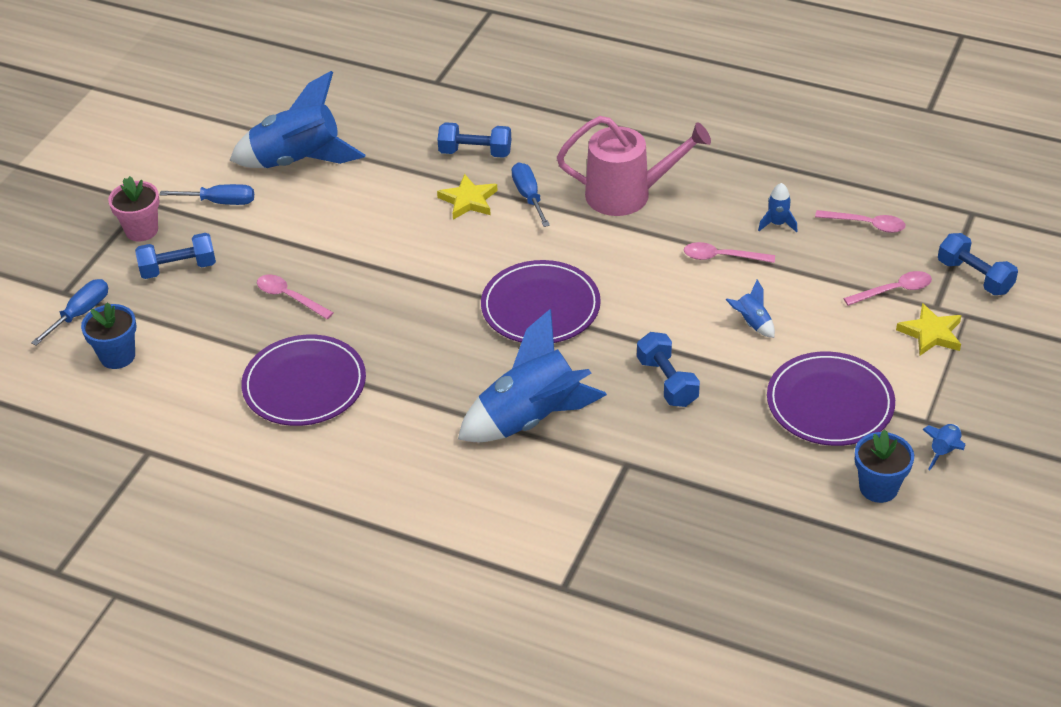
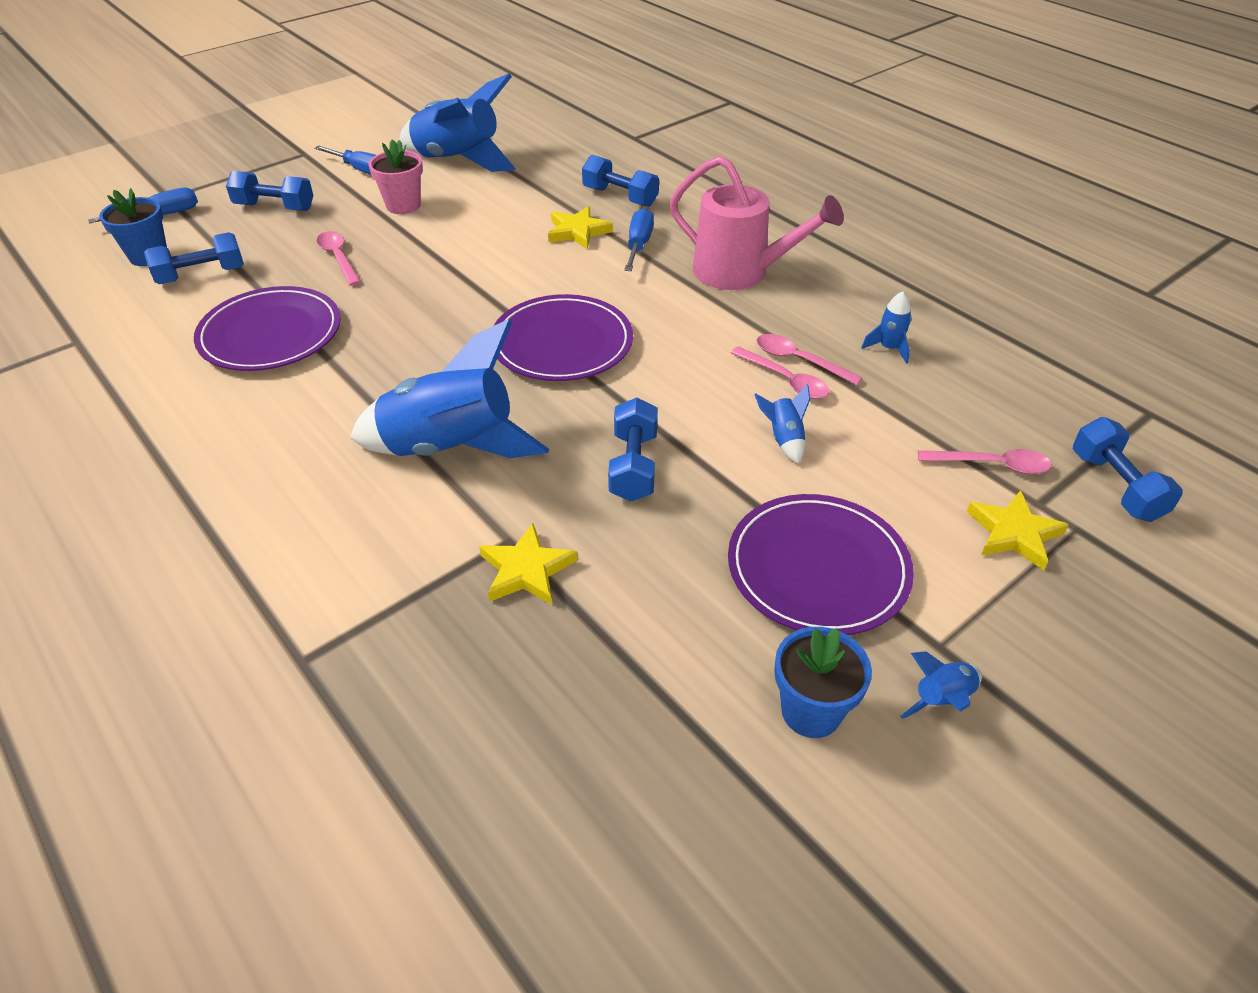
camera: 25 degrees right, 0 degrees up
(141, 230) = (279, 172): pink flower pot -> pink flower pot (403, 205)
(187, 356) = (201, 275): none -> blue dumbbell
(653, 478) = (526, 570): none -> yellow star
(866, 224) = (999, 382): pink spoon -> pink spoon (785, 380)

